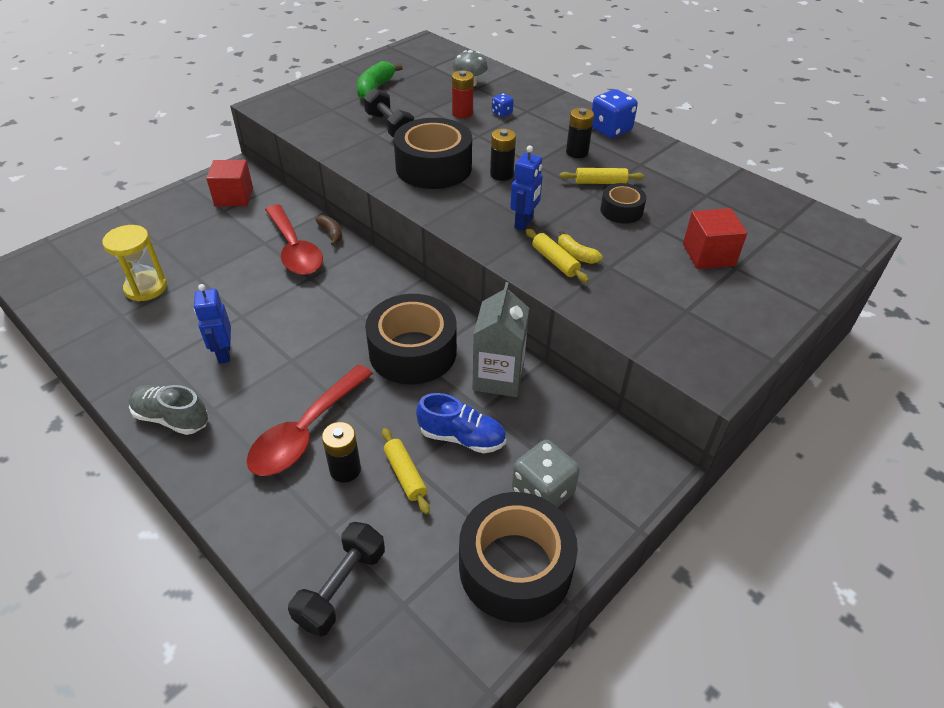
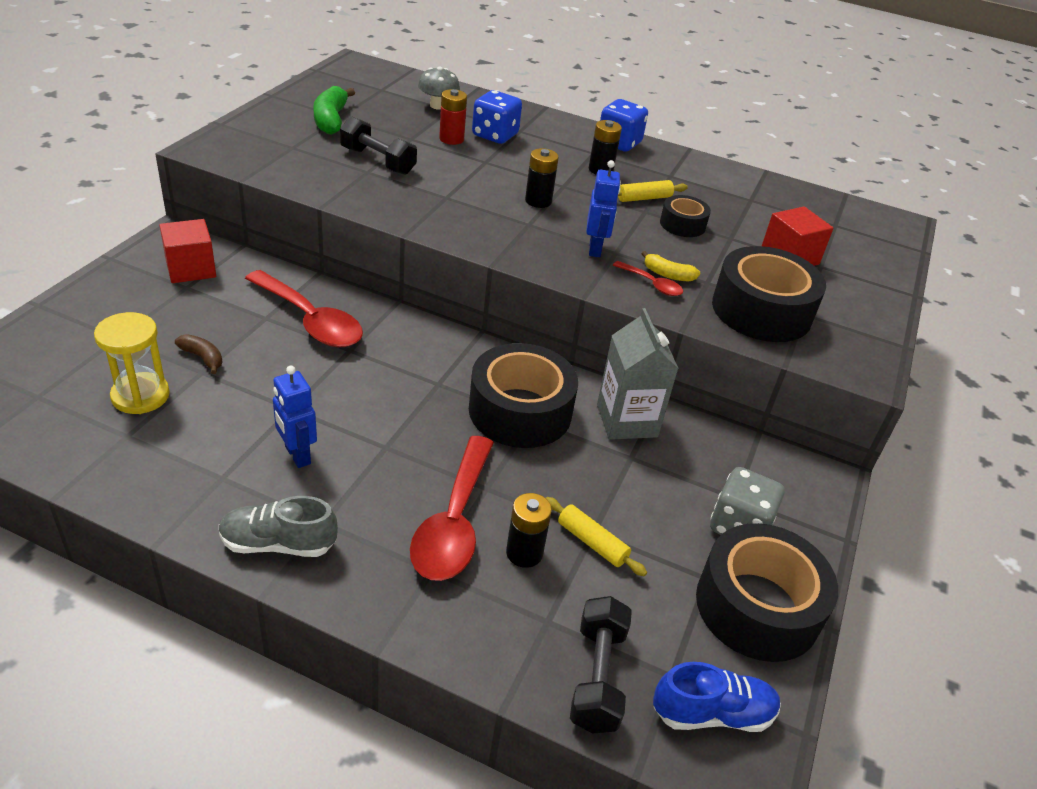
camera: 25 degrees left, 5 degrees down
(331, 233) = (344, 296): brown banana -> brown banana (202, 358)
(433, 167) = (459, 201): black tape -> black tape (761, 310)
(462, 437) = (627, 490): blue shoe -> blue shoe (712, 713)
(502, 113) = (495, 135): blue dice -> blue dice, size x1.96
(555, 261) = (652, 284): yellow rolling pin -> red spoon

